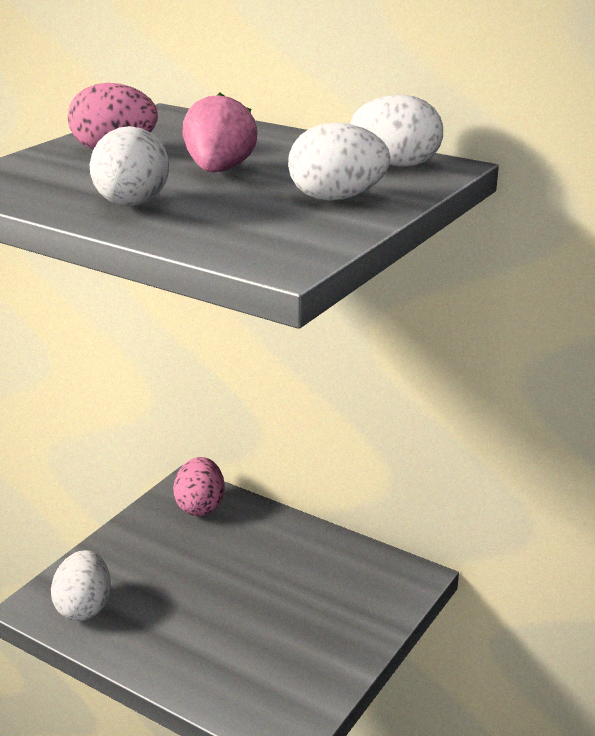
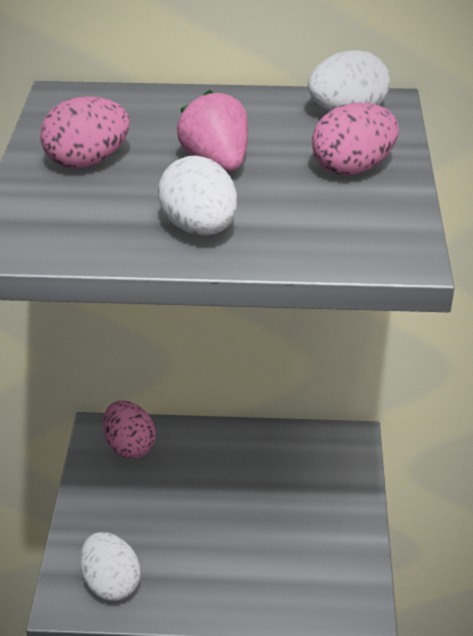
camera: 30 degrees left, 10 degrees up
(336, 198) = (352, 168): white egg -> pink egg

